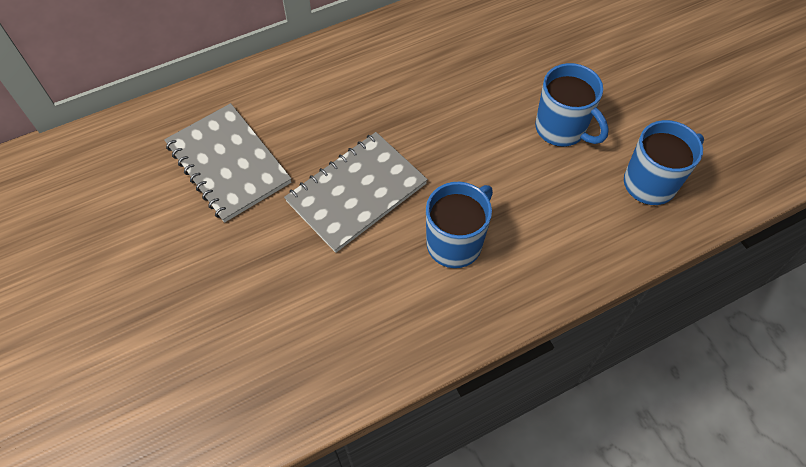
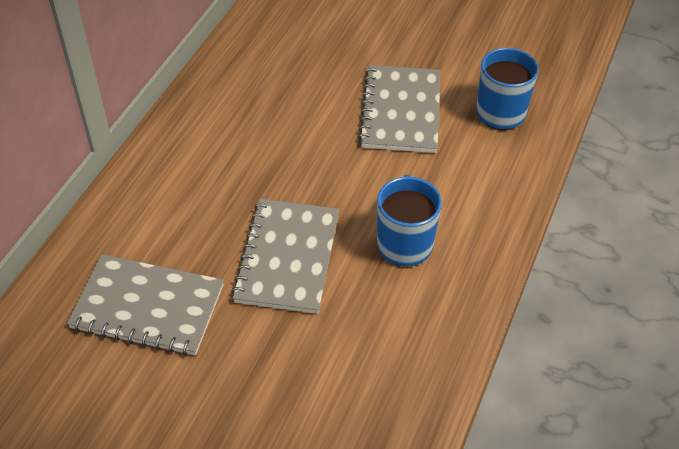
camera: 40 degrees left, 10 degrees down
(561, 129) = (401, 111): blue mug -> grey notebook

